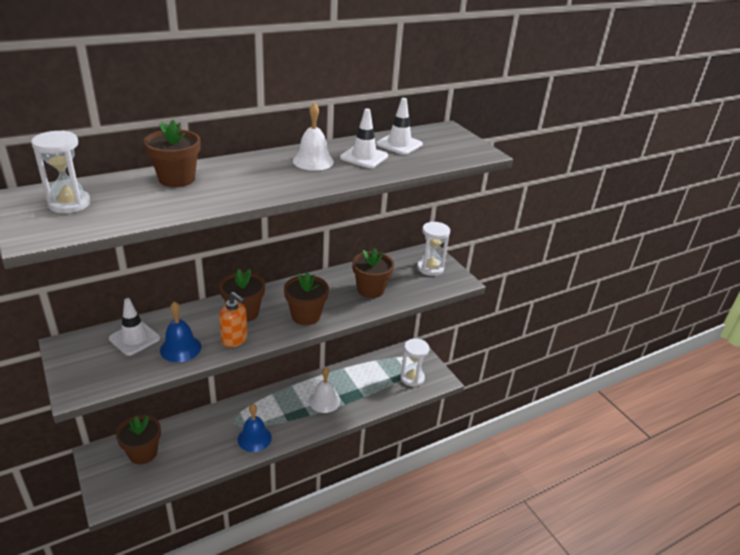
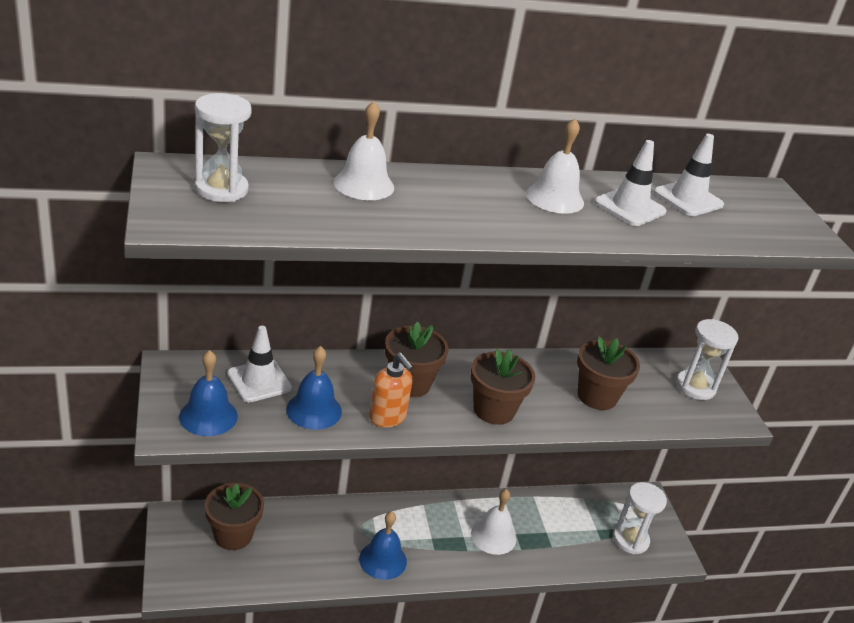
camera: 15 degrees right, 0 degrees up
(103, 373) = (208, 416): none -> blue bell
(177, 179) = (364, 184): brown flower pot -> white bell

